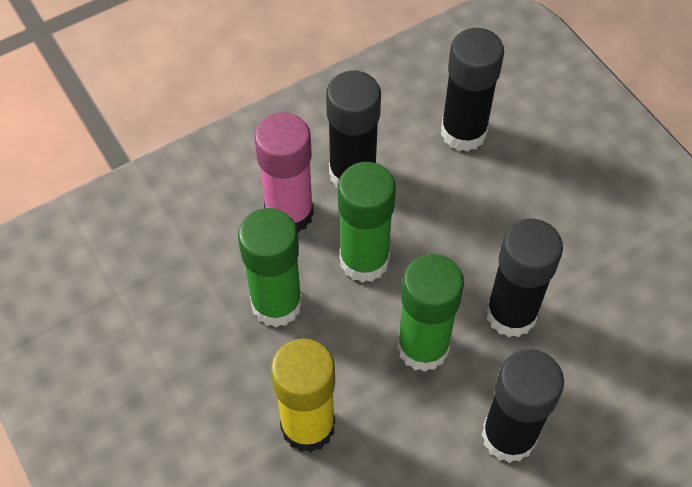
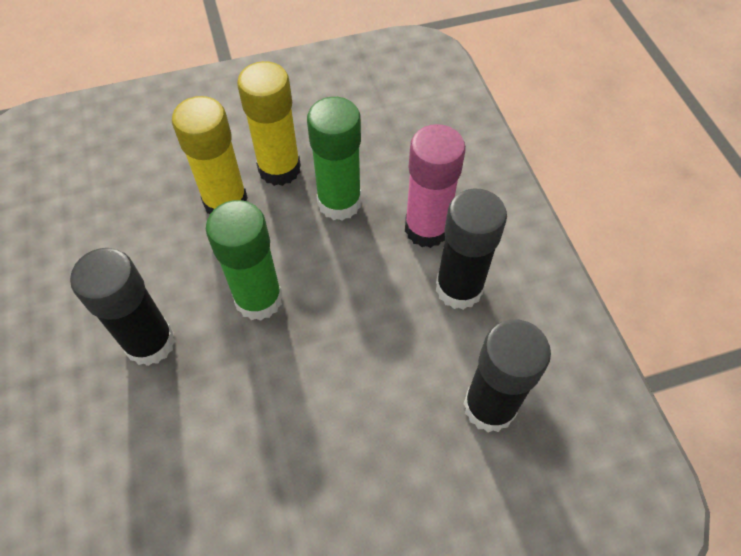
camera: 105 degrees right, 0 degrees up
(243, 382) = (279, 169): none -> yellow glue stick
(364, 260) = (360, 275): green glue stick -> none
(511, 314) = (262, 384): black glue stick -> none

